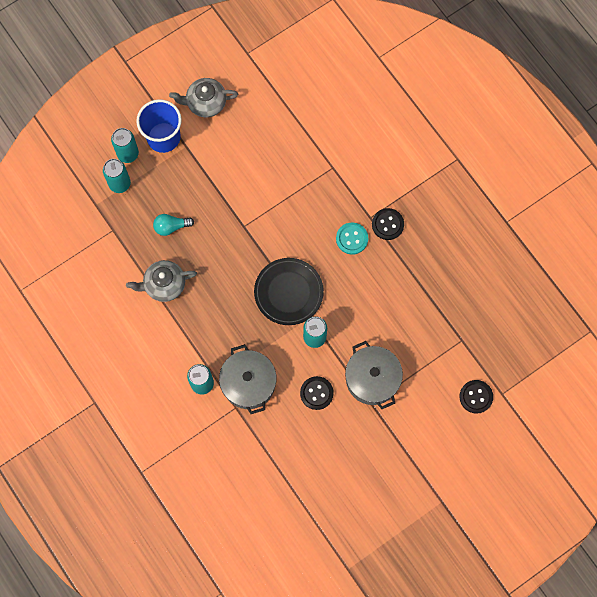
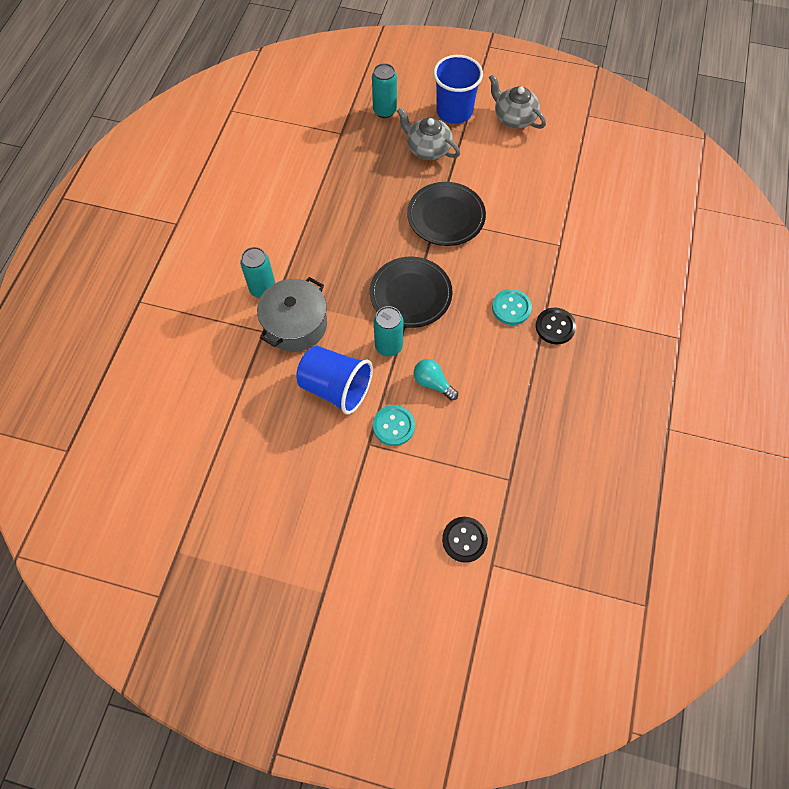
camera: 50 degrees right, 10 degrees down
(128, 154) = (415, 99): turquoise can -> none
(164, 284) = (327, 199): grey teapot -> grey teapot (427, 148)
(171, 227) = (383, 169): turquoise light bulb -> turquoise light bulb (433, 383)
(248, 219) = (446, 217): none -> black plate
(316, 393) = (336, 388): black button -> blue cup
(372, 379) = (393, 426): grey pot -> turquoise button

